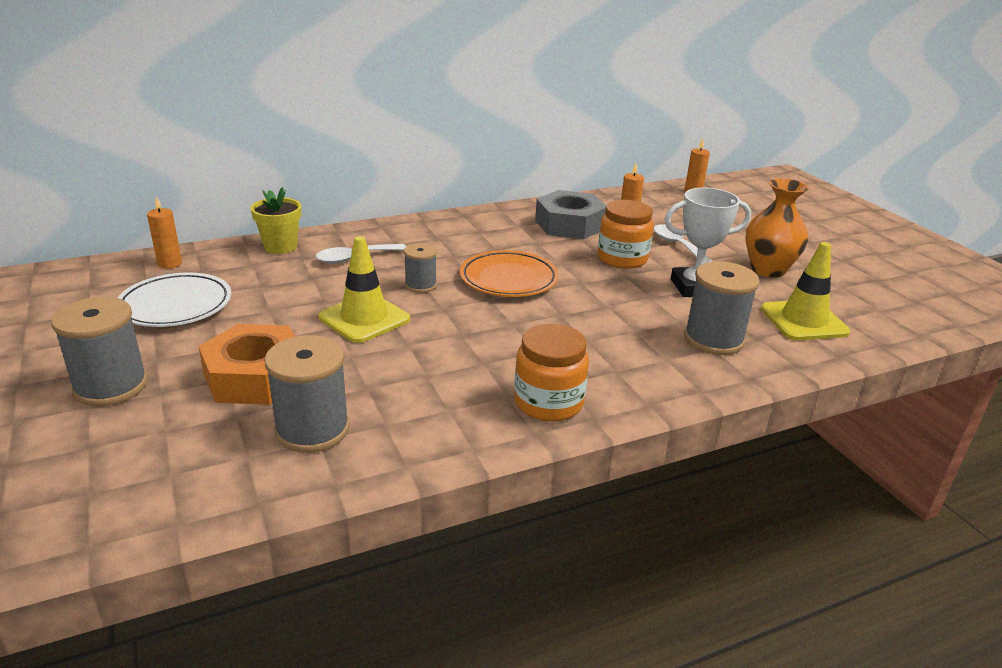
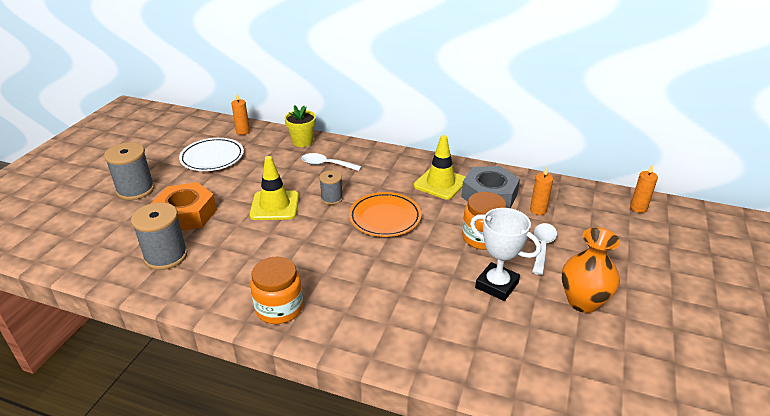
camera: 45 degrees right, 5 degrees up
(713, 339) = (441, 329): grey spool -> none
(803, 321) = (535, 356): yellow traffic cone -> yellow traffic cone (440, 183)

